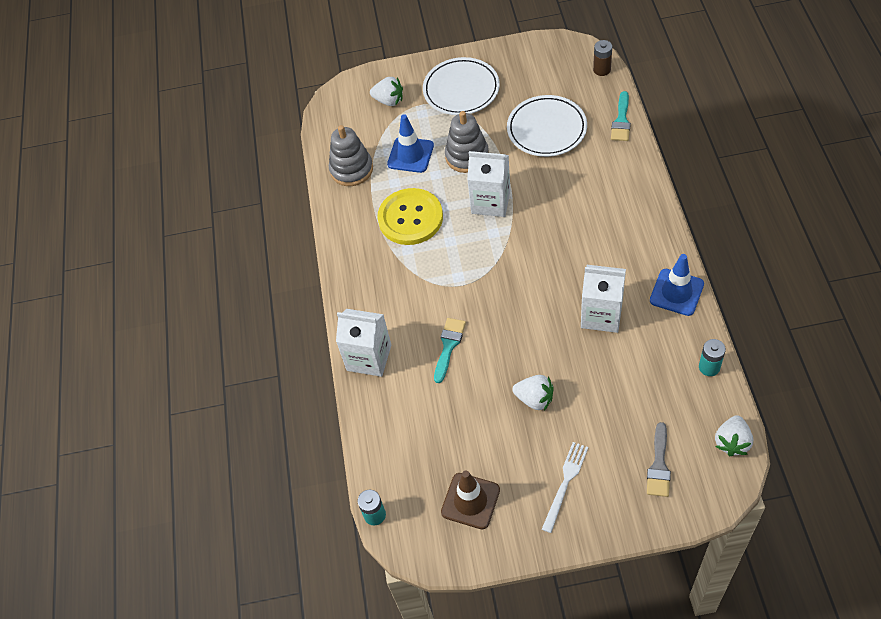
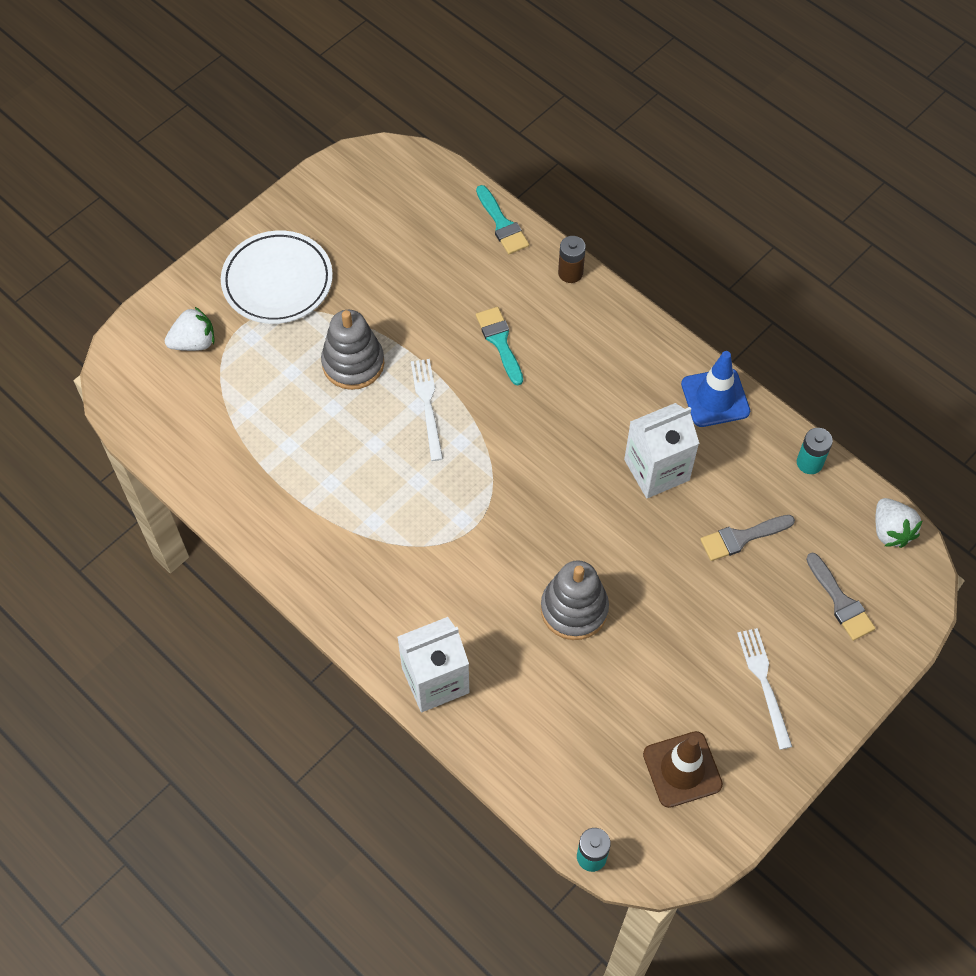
camera: 45 degrees left, 5 degrees up
(351, 169) = (219, 458): grey stacking toy -> grey stacking toy (574, 609)
(410, 155) = (280, 399): blue traffic cone -> none
(410, 218) = (346, 479): yellow button -> none
(448, 346) = (517, 609): turquoise brush -> turquoise brush (500, 342)
(490, 202) = (427, 405): white carton -> white fork
(534, 399) = (660, 610): white strawberry -> none
(546, 129) = (423, 279): white plate -> none
(602, 70) = (430, 171): brown battery -> brown battery (570, 273)
(624, 387) = (742, 537): none -> grey brush

